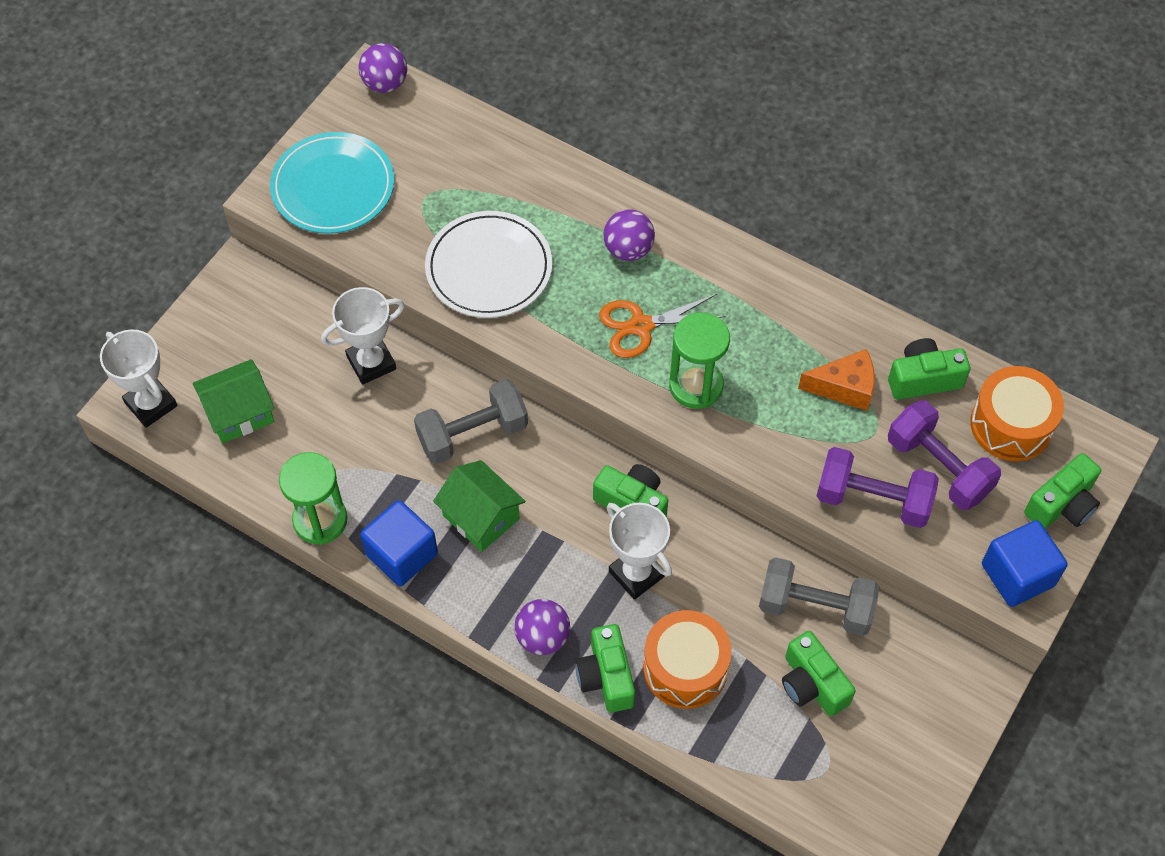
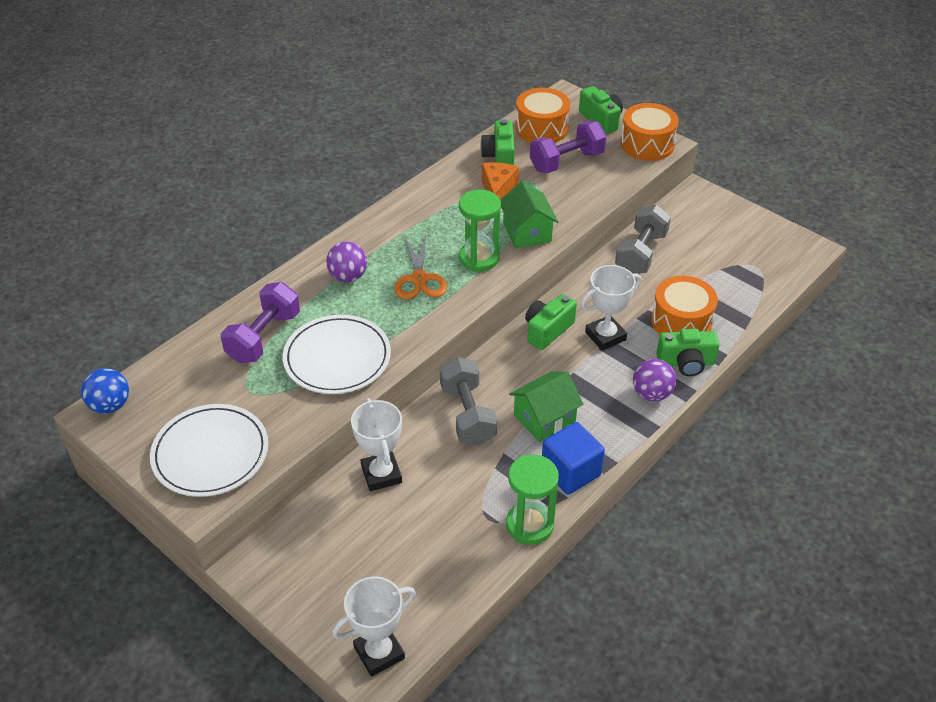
camera: 80 degrees left, 15 degrees down
(239, 413) = (407, 578): green house -> green house (527, 232)
(333, 187) = (210, 453): turquoise plate -> white plate
(385, 83) = (110, 405): purple ball -> blue ball
(812, 684) = (696, 264): green camera -> none
(873, 499) = (585, 192): purple dumbbell -> purple dumbbell (264, 337)
(1017, 575) = (647, 144): blue cube -> orange drum

